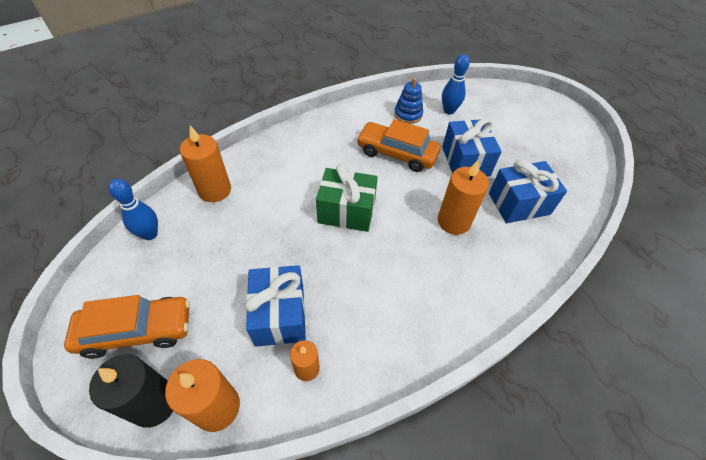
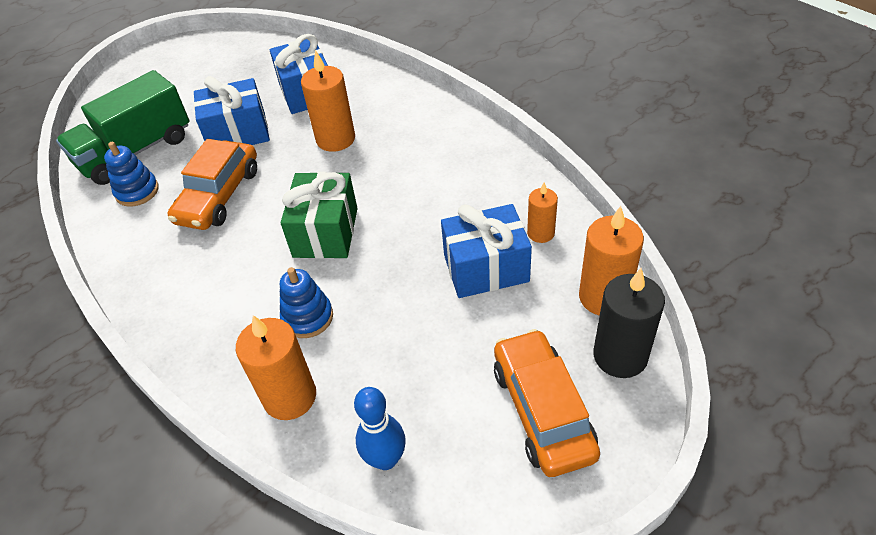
camera: 90 degrees left, 5 degrees down
(271, 199) = (307, 317): none -> blue stacking toy
(449, 111) = (136, 151): blue bowling pin -> green truck

